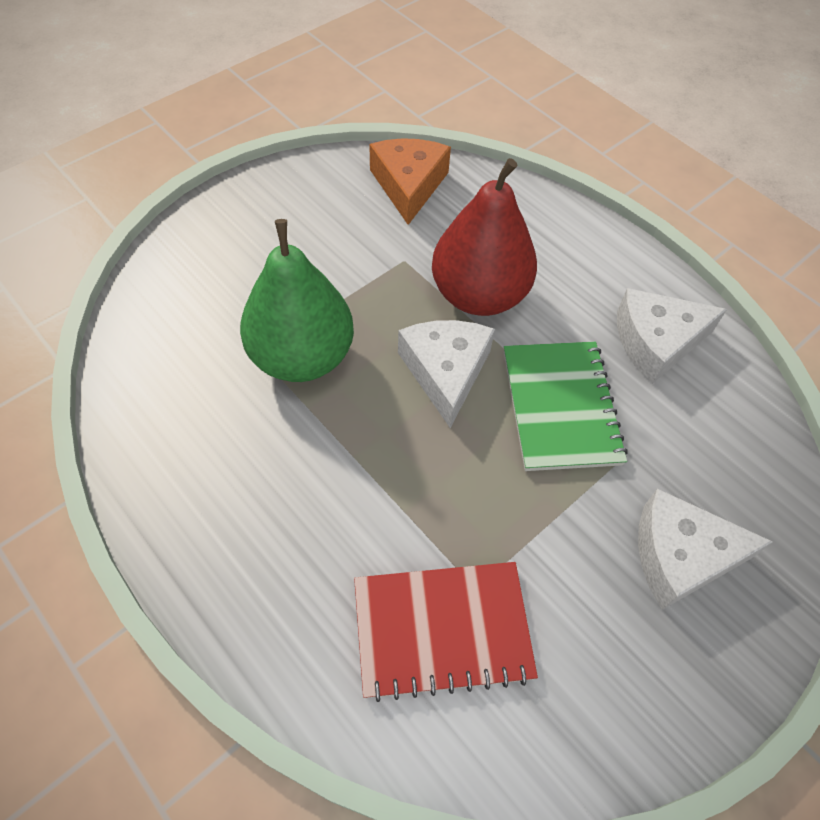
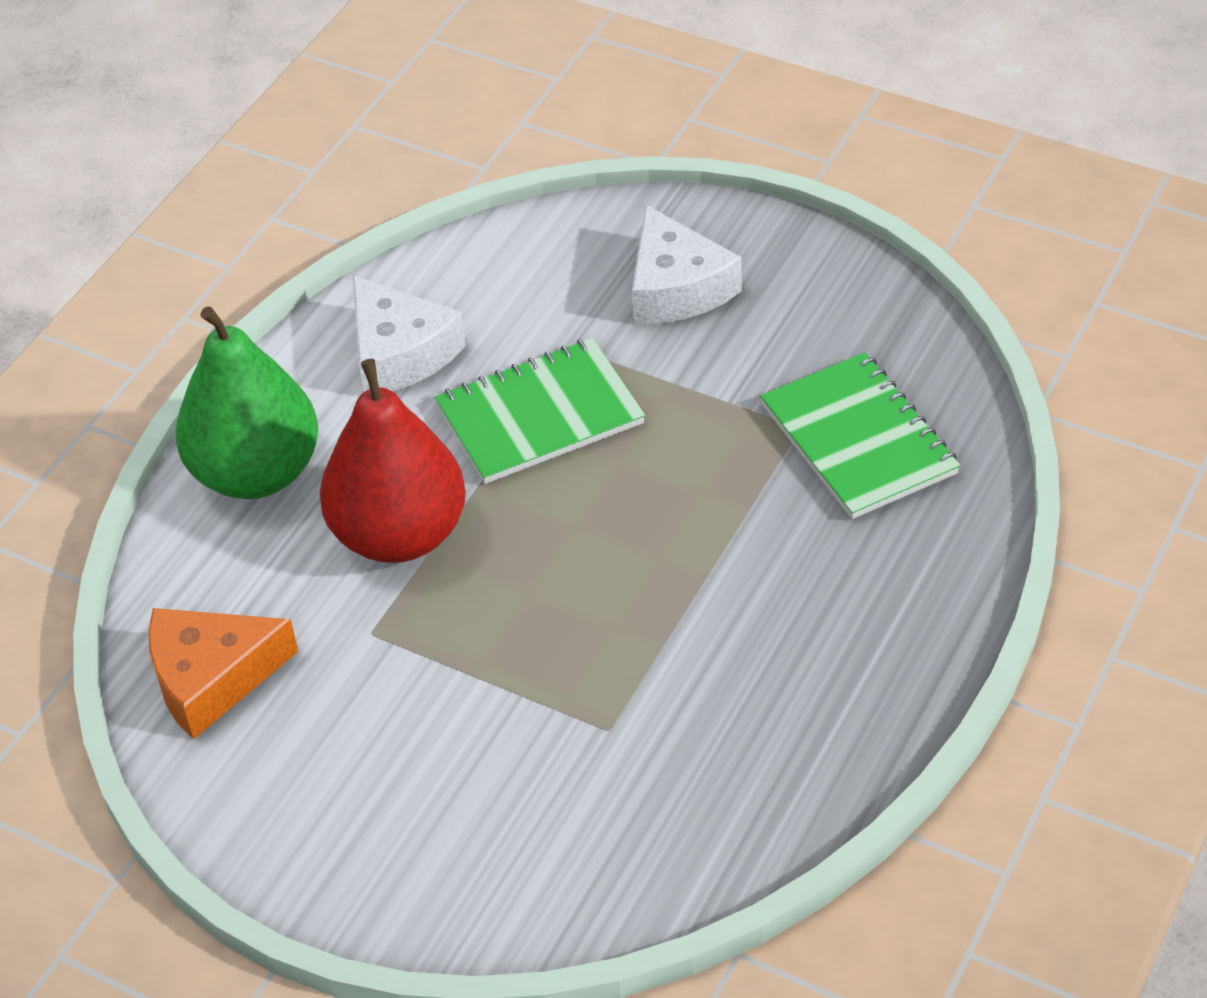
camera: 105 degrees left, 10 degrees down
(302, 357) = (591, 680): green pear -> green pear (256, 473)
(442, 629) = (858, 439): red notebook -> green notebook
(445, 372) = (542, 530): white cheese -> none

